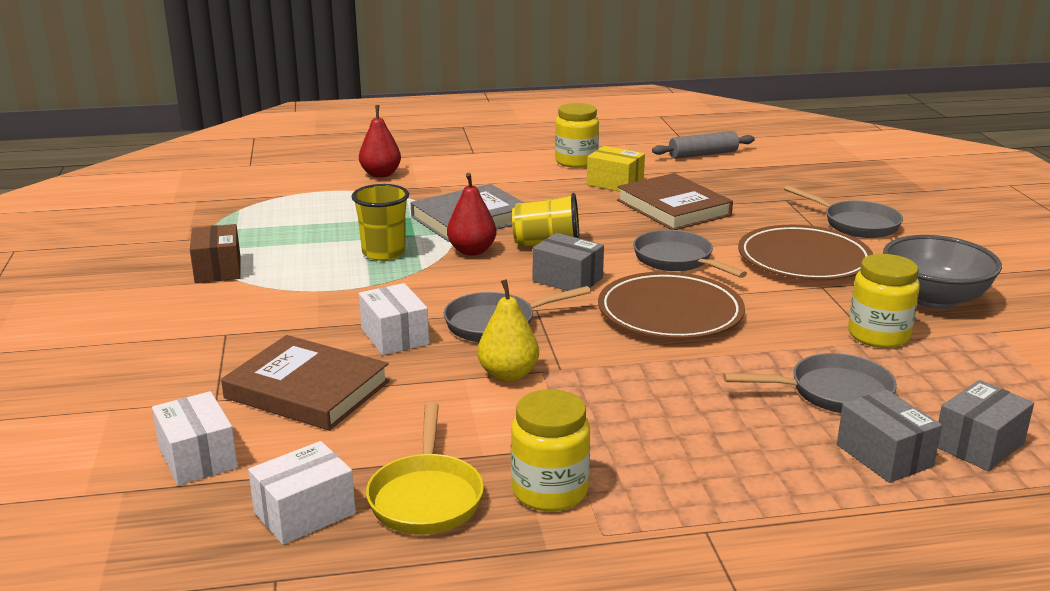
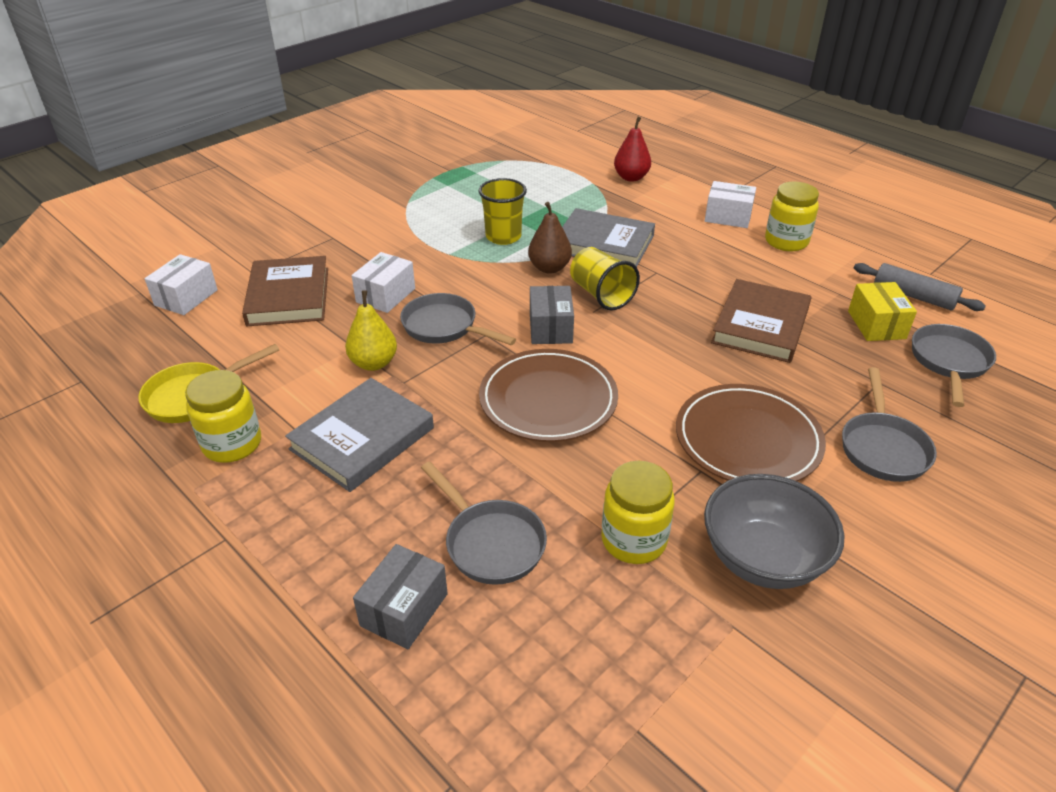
camera: 55 degrees right, 15 degrees up
(218, 269) = (412, 195): brown box -> none
(304, 513) = (151, 360): white box -> white box (728, 217)
(472, 251) = (549, 268): red pear -> brown pear
(615, 183) = (769, 277): yellow box -> yellow box (876, 325)
(626, 413) = (362, 439): none -> grey book
(677, 260) = (652, 367): grey pan -> grey pan (949, 362)
(979, 445) = (472, 674): grey box -> none

